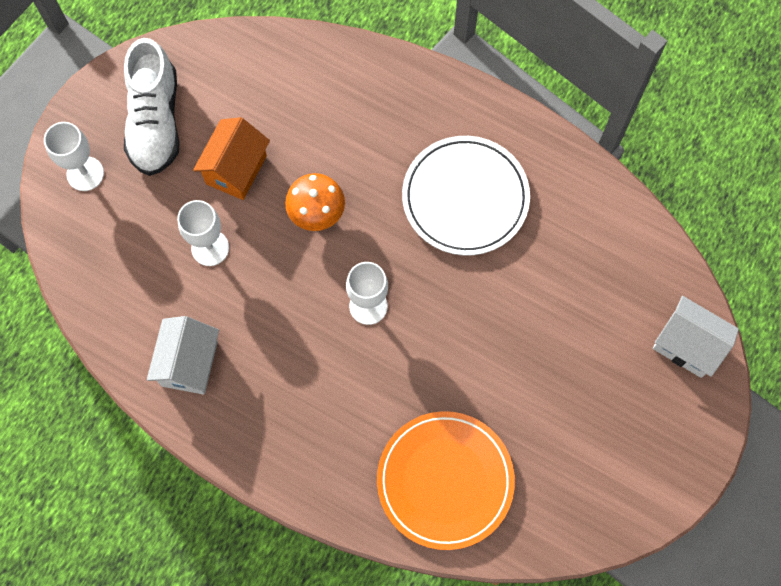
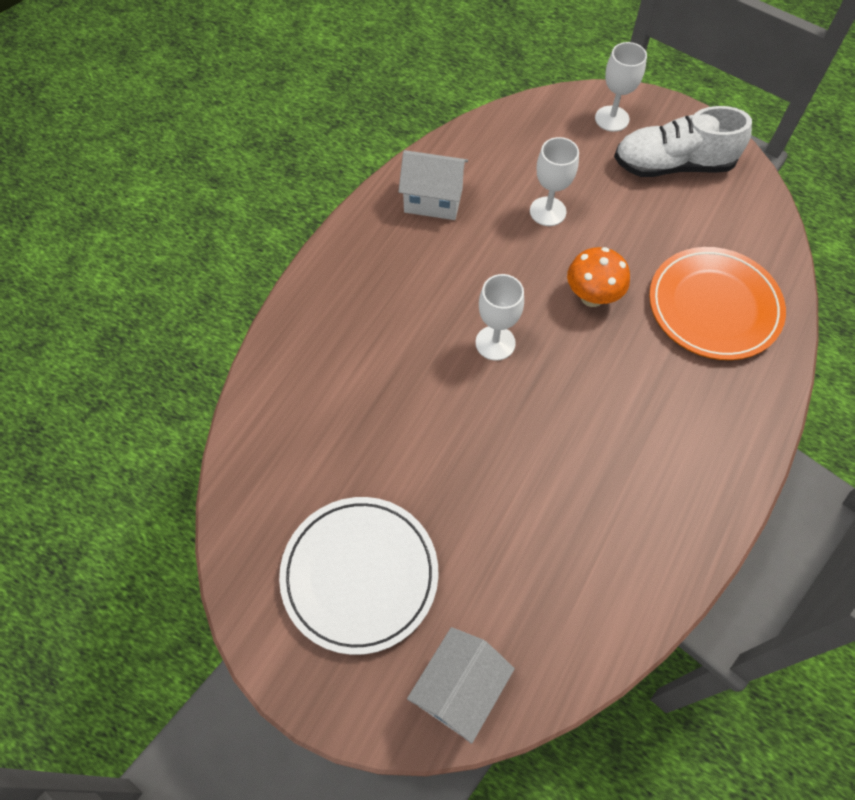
camera: 90 degrees right, 10 degrees down
(236, 170) = (632, 229): orange house -> none
(445, 480) = (309, 412): orange plate -> orange plate (714, 306)
(465, 198) = (627, 437): white plate -> white plate (360, 575)

